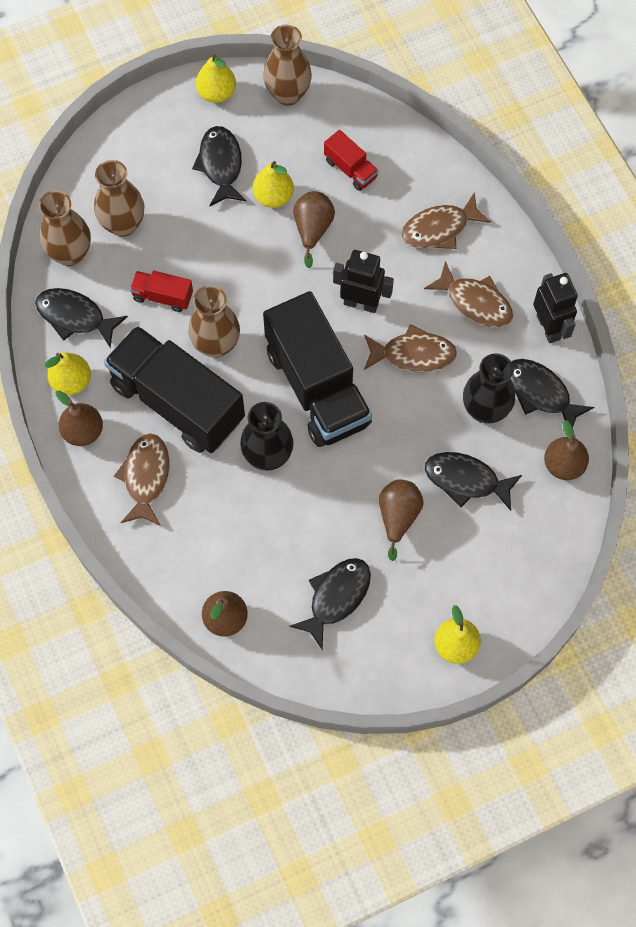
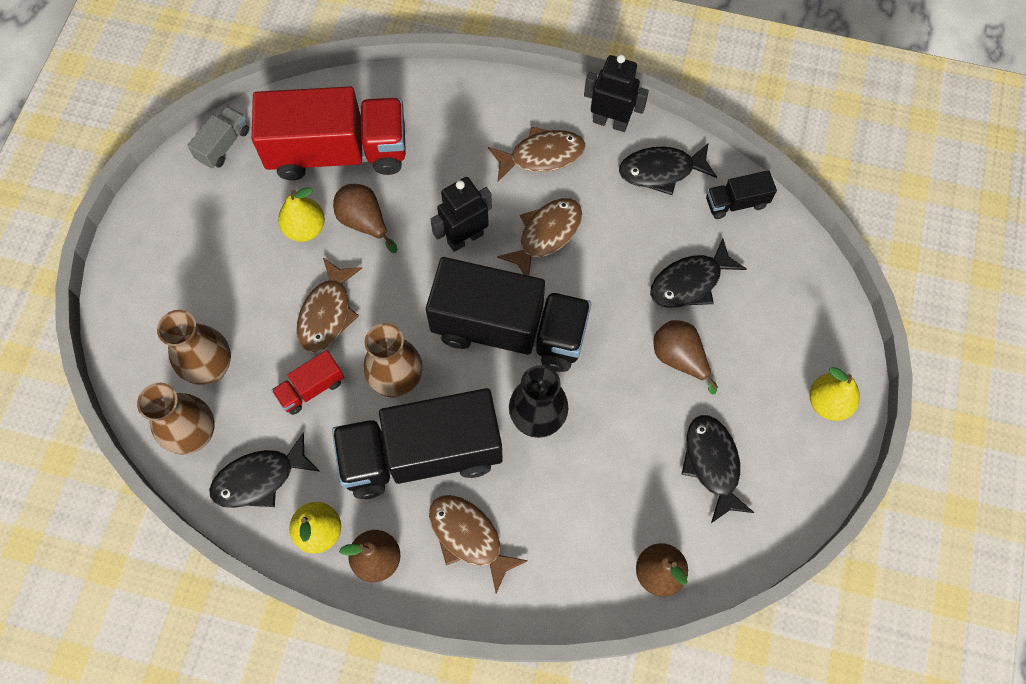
camera: 50 degrees left, 0 degrees up
(216, 93) = (165, 197): yellow pear -> none
(221, 165) = (235, 245): black fish -> none
(288, 94) = (223, 145): brown vase -> grey truck
(350, 169) = (338, 152): red truck -> red truck, size x2.28
(439, 229) = (454, 130): brown fish -> brown fish (327, 313)
(485, 410) = (641, 221): black vase -> none
(563, 465) = (736, 202): brown pear -> black truck

